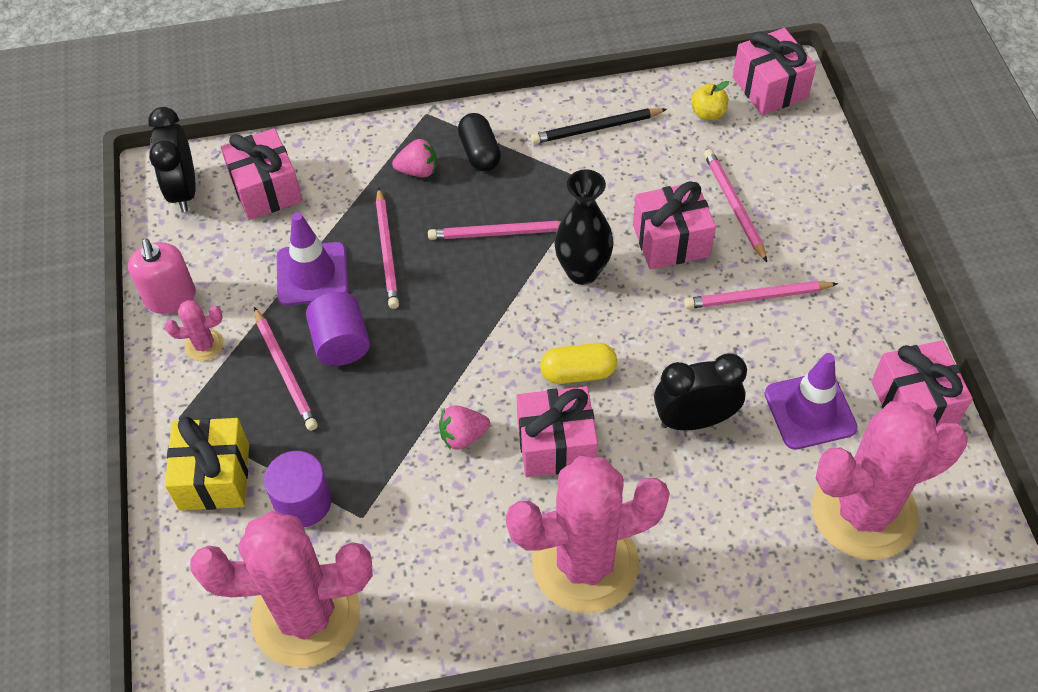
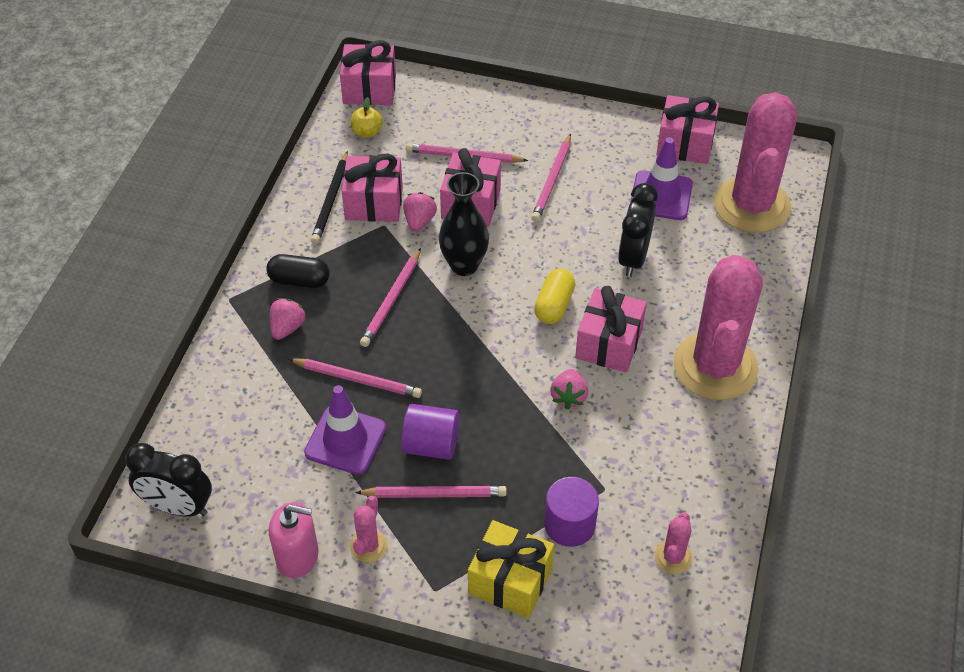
camera: 65 degrees left, 5 degrees down
(266, 189) = (226, 442): pink gift -> pink gift (374, 203)
(306, 615) = (673, 557): pink cactus -> pink cactus, size x0.40
(617, 209) = (419, 221): none -> pink strawberry

